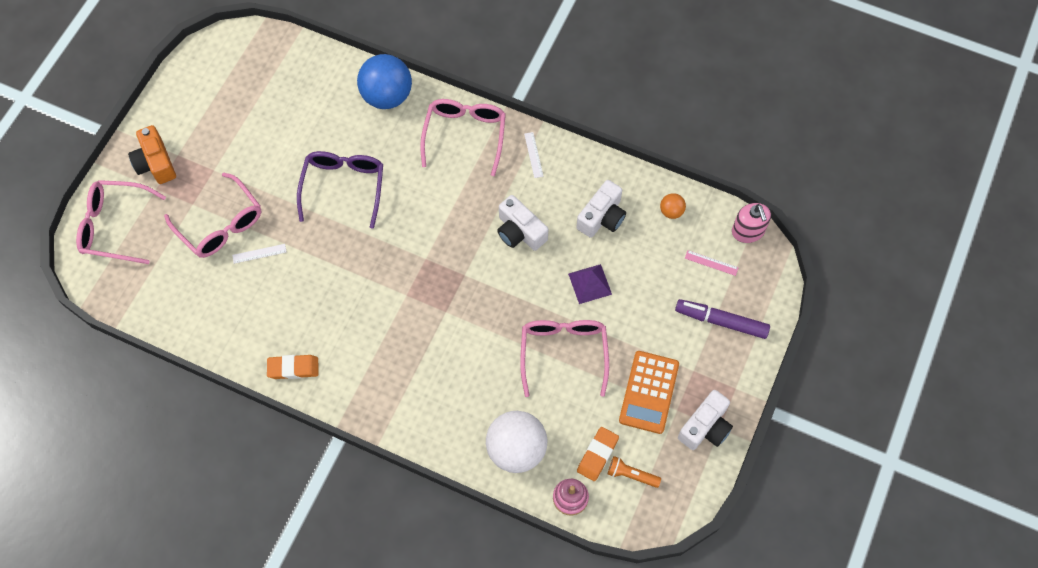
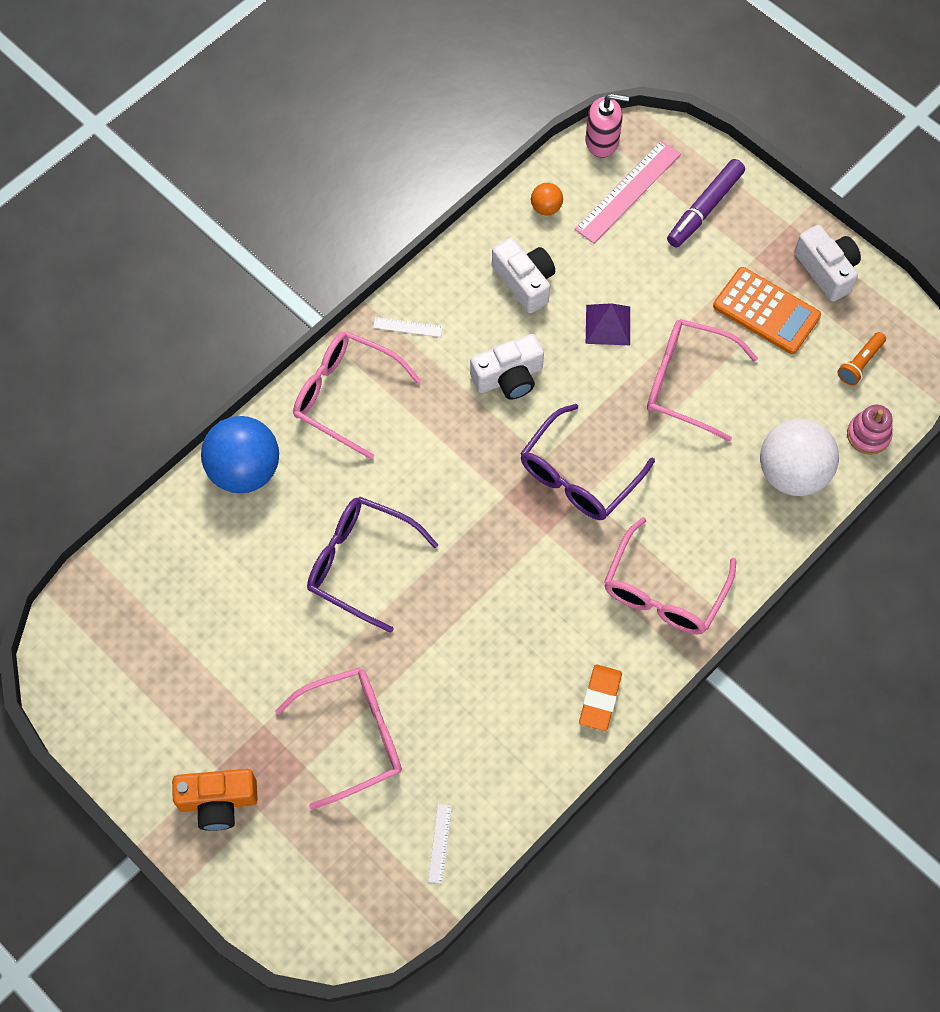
camera: 70 degrees left, 0 degrees up
(116, 226) = (298, 882): pink glasses -> pink glasses (664, 590)
(259, 253) = (417, 697): white ruler -> white ruler (439, 843)
(460, 302) = (579, 474): none -> purple glasses
(597, 455) = (825, 390): orange eraser -> none
(711, 263) = (628, 192): pink ruler -> pink ruler, size x2.10

